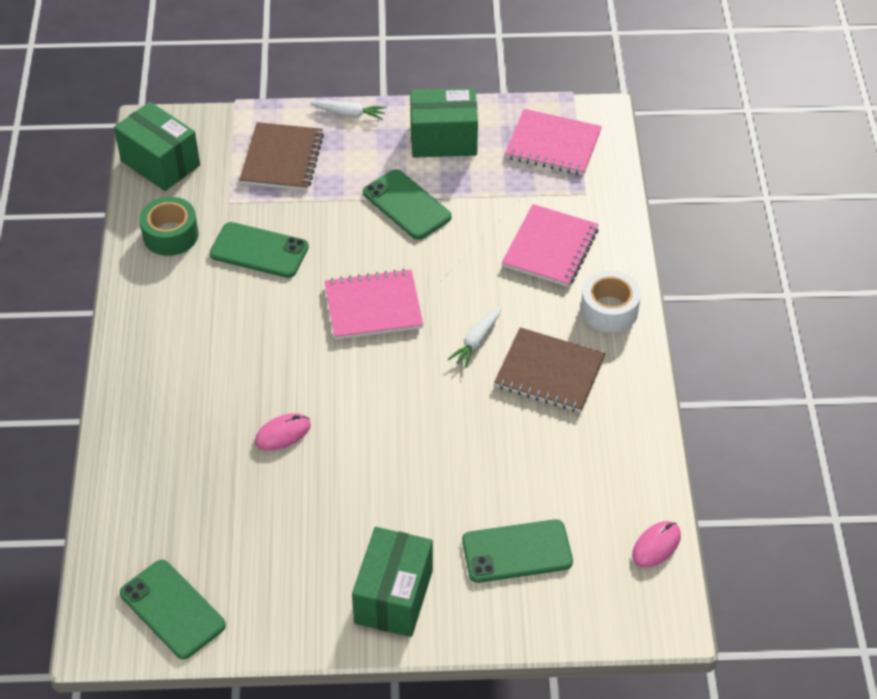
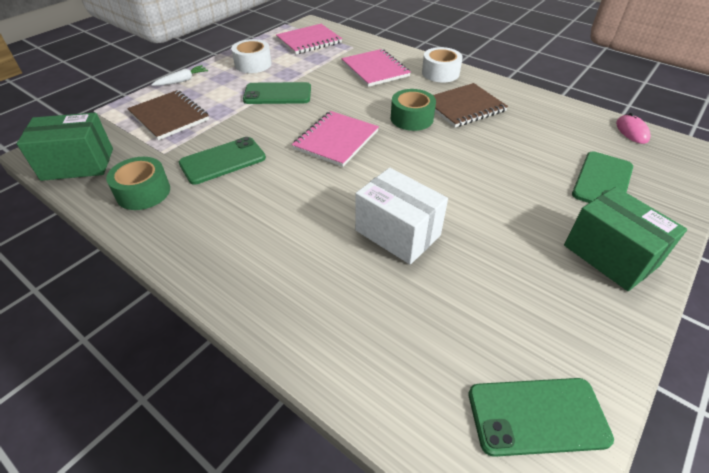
camera: 50 degrees left, 5 degrees down
(282, 433) = (397, 233): pink mouse -> white box
(443, 140) = (253, 64): green box -> white tape
(476, 341) = (411, 118): white carrot -> green tape

